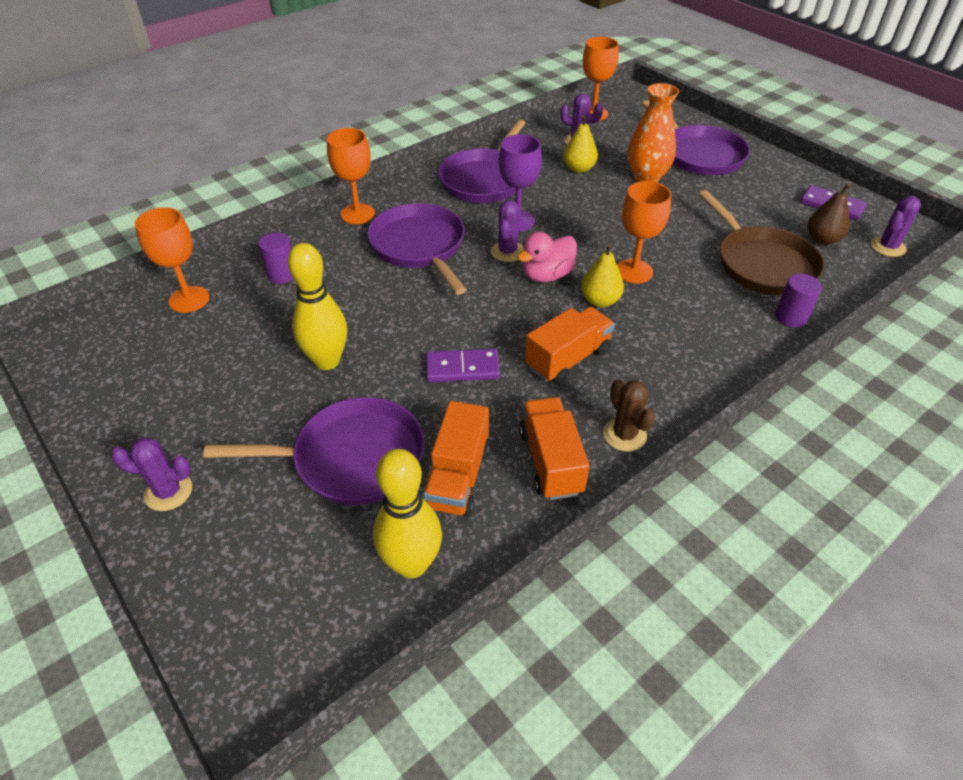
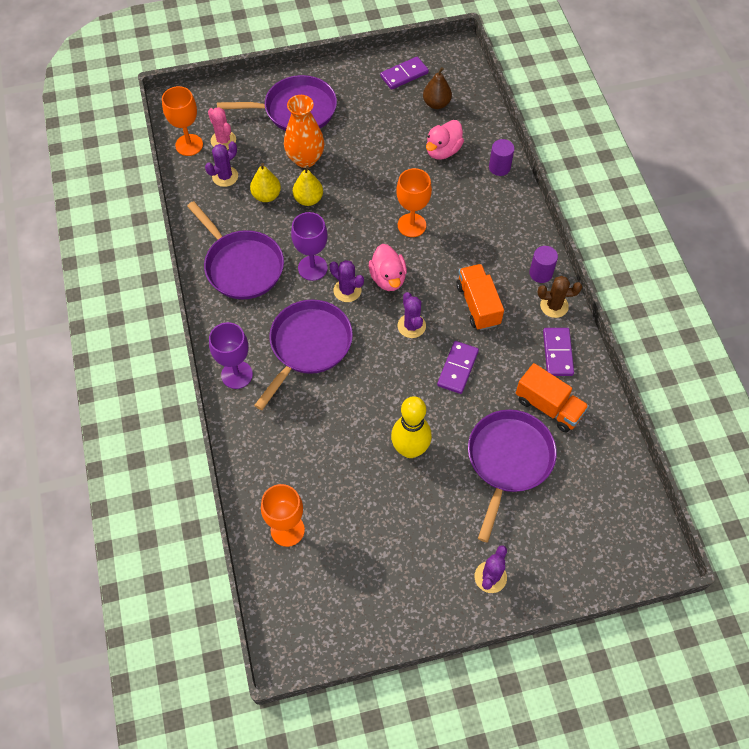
camera: 65 degrees left, 15 degrees up
(282, 274) = (291, 453): purple cylinder -> purple cylinder (540, 273)
(357, 214) = (237, 375): orange goblet -> purple goblet
(411, 564) = (600, 453): yellow bowling pin -> none
(419, 247) = (308, 346): purple pan -> purple pan turned 120 degrees clockwise
(550, 461) = (557, 353): orange truck -> purple domino
(600, 301) = (431, 260): yellow pear -> yellow pear (308, 199)
(617, 128) = (223, 140): none -> pink cactus
(762, 264) = (443, 151): brown pan -> pink duck
(887, 247) = (462, 76): purple cactus -> purple cactus (411, 326)

